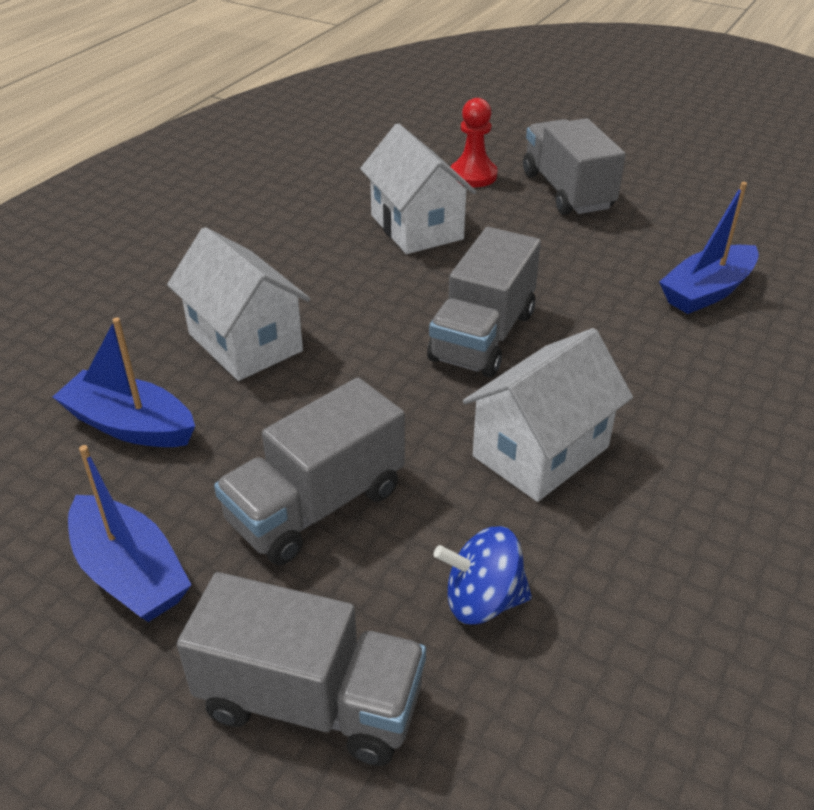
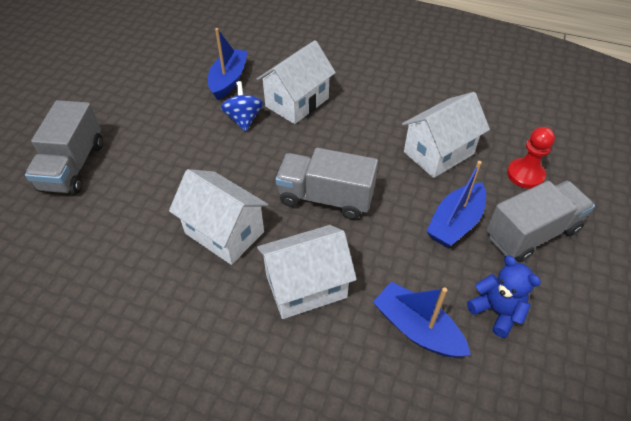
camera: 80 degrees right, 10 degrees up
(130, 573) = (141, 102): blue boat -> blue boat (455, 223)
(316, 506) = (180, 149): grey truck -> none
(482, 600) = (120, 216): blue spinning top -> blue spinning top (244, 119)
(647, 373) = (306, 286): none -> white house
(678, 235) = (496, 311): none -> blue teddy bear

